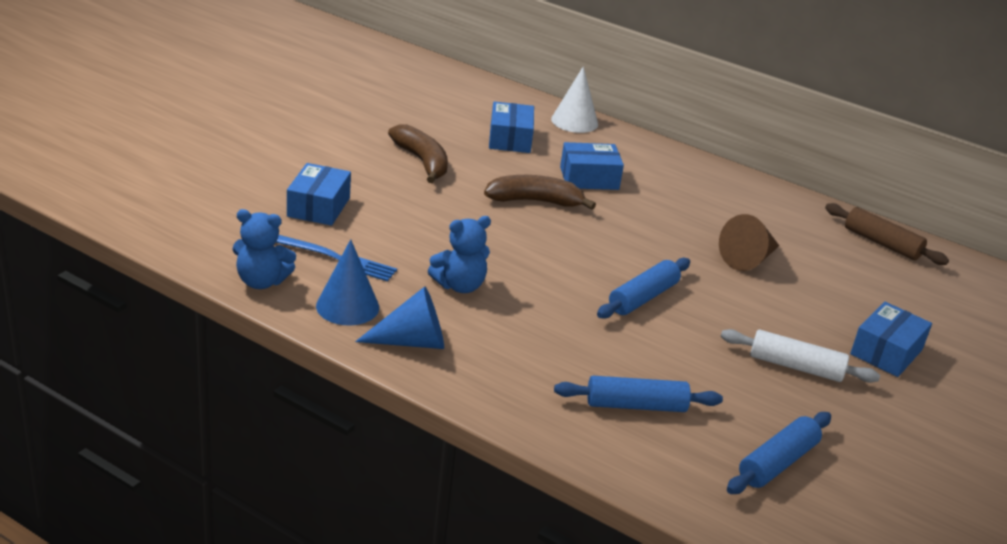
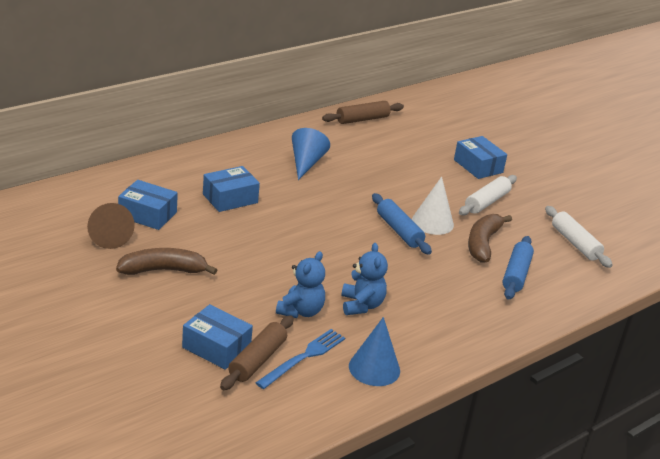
camera: 70 degrees left, 0 degrees up
(261, 281) = (325, 407): blue teddy bear -> blue teddy bear (301, 311)
(314, 232) = (257, 360): none -> brown rolling pin
(412, 341) = (428, 348): blue cone -> blue cone (306, 163)
(535, 201) = (254, 234): brown banana -> brown banana (483, 243)
(574, 121) = (134, 174): white cone -> white cone (432, 222)
(589, 178) = (230, 198): blue box -> blue box turned 45 degrees clockwise
(748, 259) = (365, 173): brown cone -> brown cone (108, 235)
(777, 463) = (575, 243): blue rolling pin -> white rolling pin

